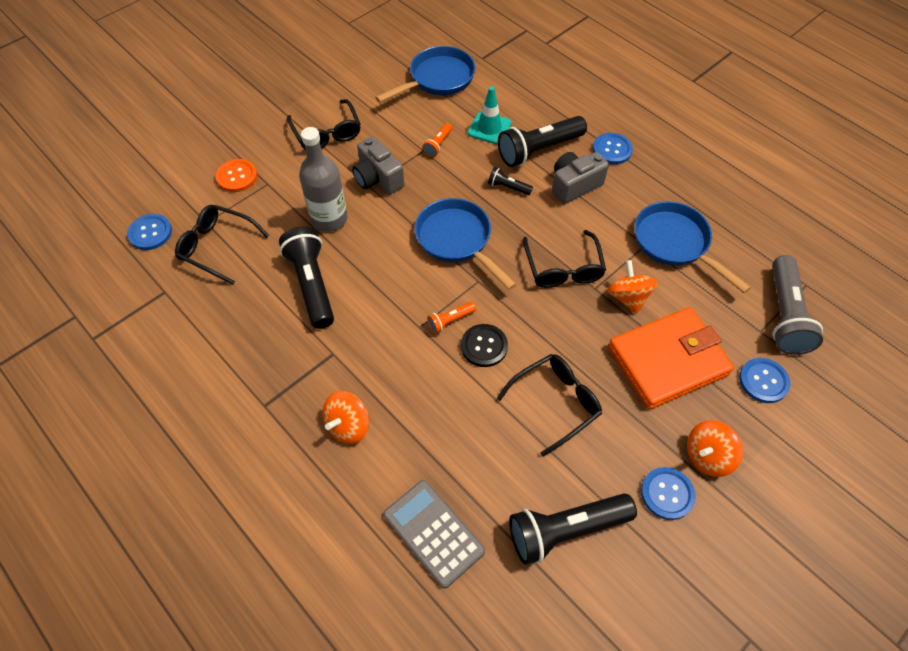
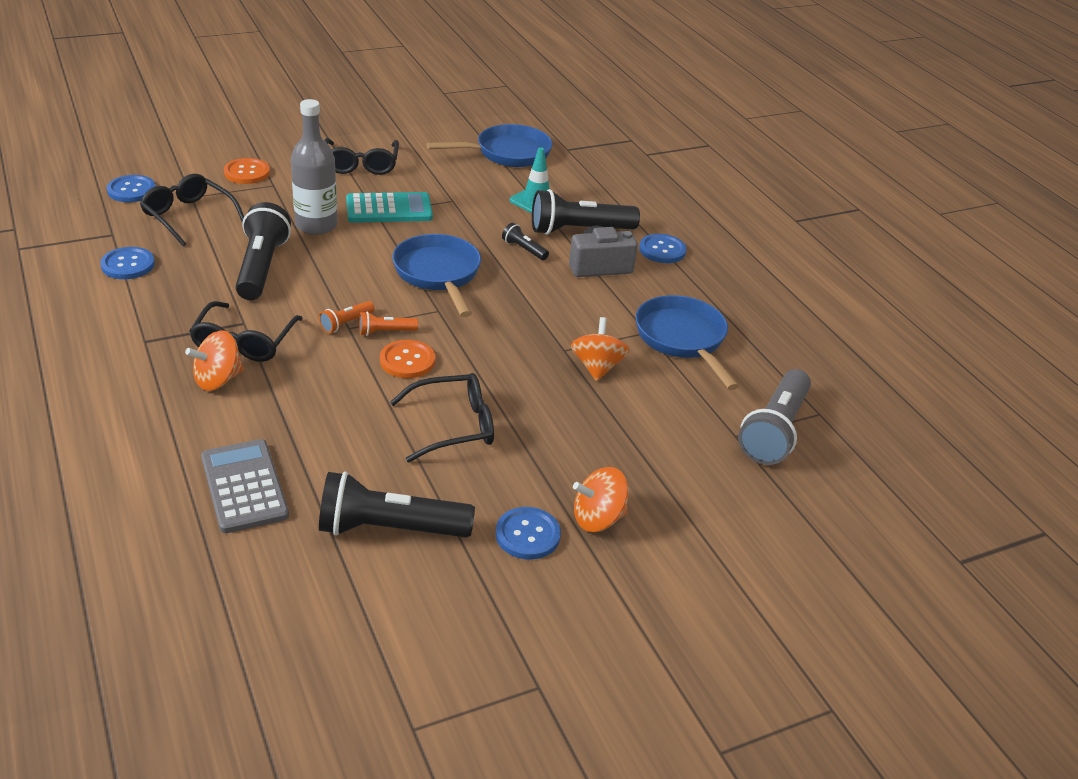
camera: 15 degrees right, 20 degrees down
(378, 178) = (389, 209): grey camera -> turquoise calculator
(438, 145) = (471, 200): orange flashlight -> orange flashlight (346, 323)
(484, 346) = (407, 361): black button -> orange button
(563, 268) = (540, 325): black glasses -> black glasses (244, 342)
(668, 361) = (607, 429): orange wallet -> none
(763, 381) = (710, 477): blue button -> blue button (128, 265)

